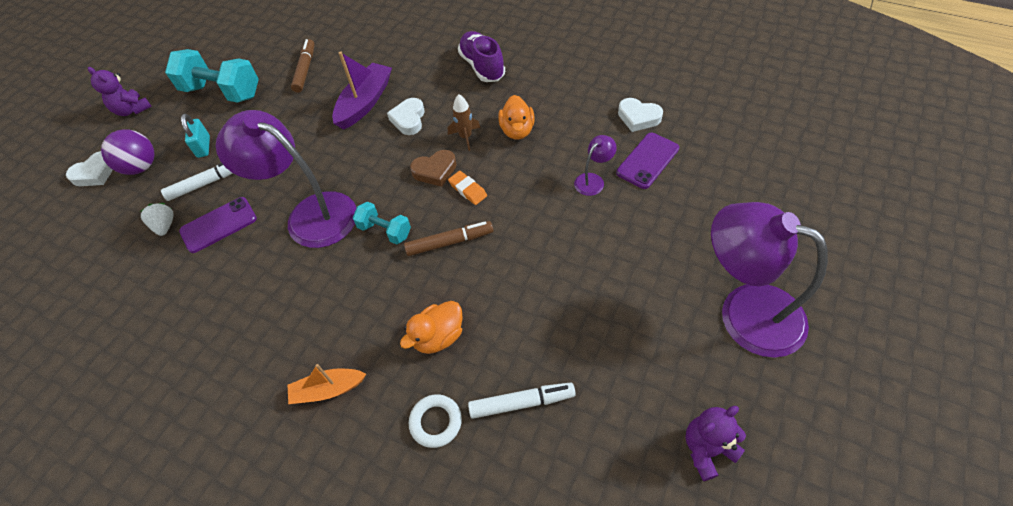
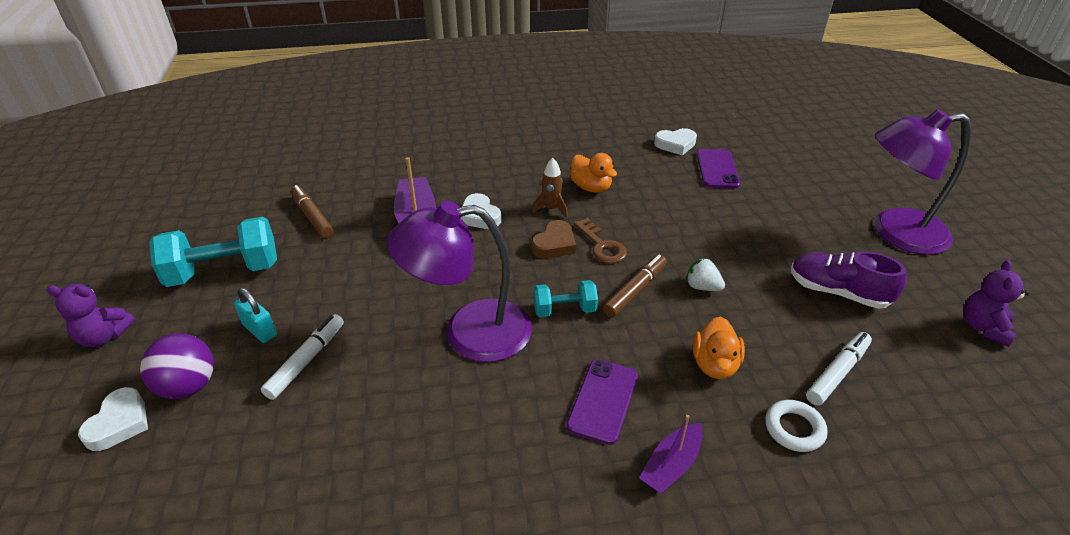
camera: 40 degrees left, 15 degrees down
(165, 226) = (297, 426): white strawberry -> white strawberry (702, 287)
(219, 225) = (370, 391): purple phone -> purple phone (603, 401)
(328, 390) = (671, 465): orange boat -> purple boat
(468, 190) = (602, 246): orange eraser -> brown key
(482, 66) = (502, 153): purple shoe -> purple shoe (837, 292)
(593, 180) = (694, 197): purple lamp -> none

